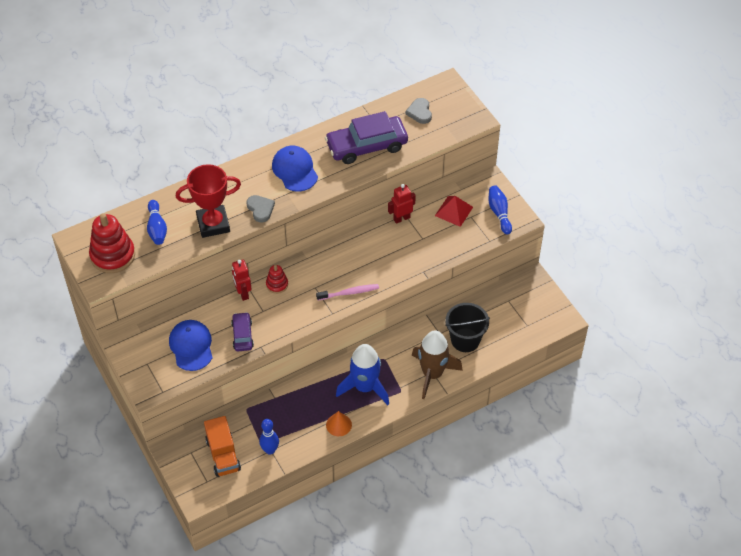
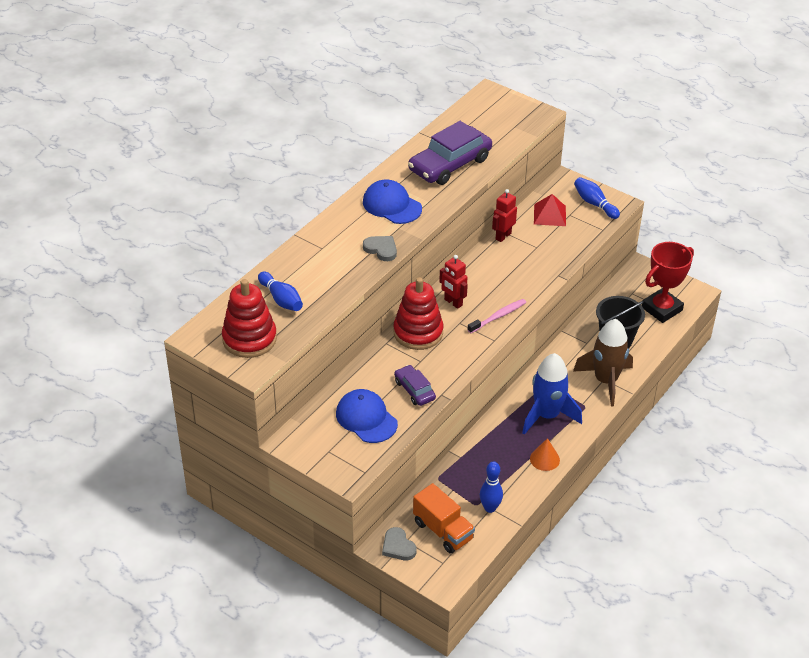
camera: 25 degrees left, 10 degrees down
(213, 224) = (340, 277): red trophy -> red trophy (661, 309)
(243, 293) = (387, 352): red robot -> red robot (453, 302)
(277, 284) = (418, 332): red stacking toy -> red stacking toy, size x1.93
(420, 112) = (481, 122): grey heart -> grey heart (398, 546)

